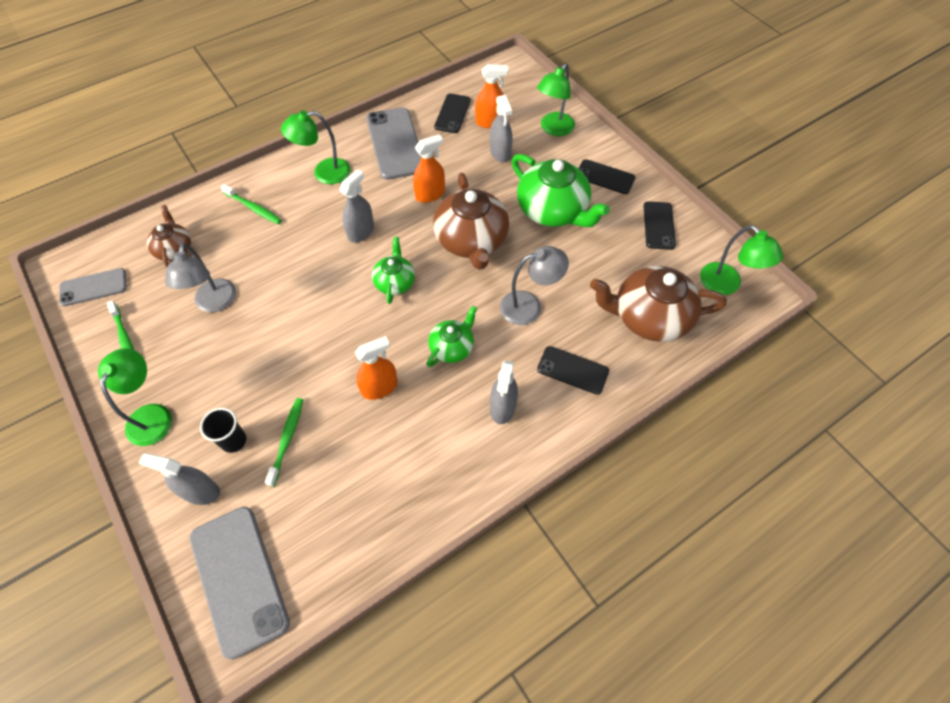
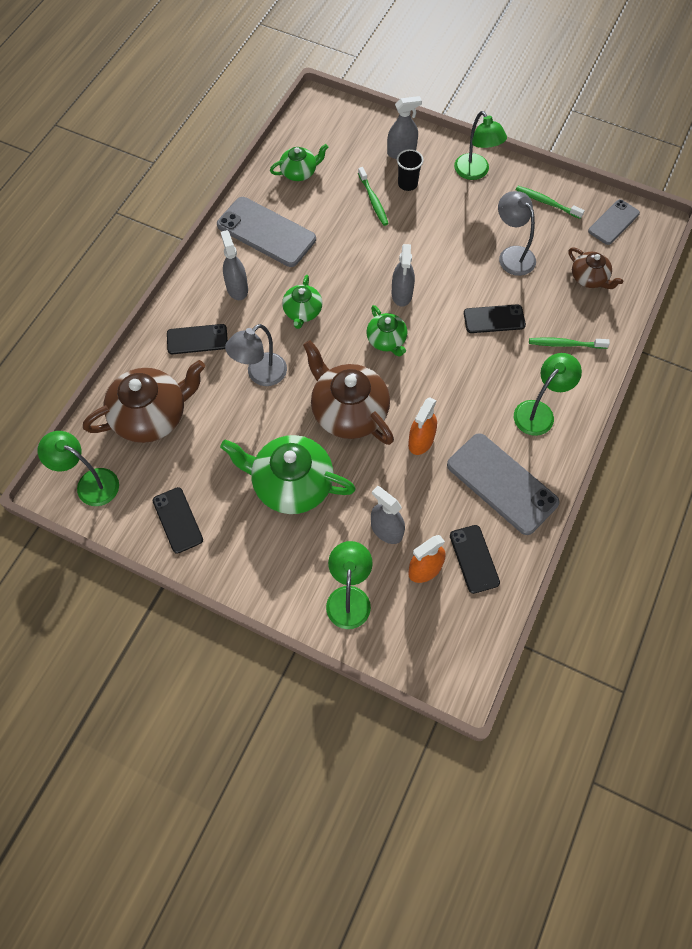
camera: 150 degrees right, 5 degrees up
(238, 579) = (338, 128): grey phone -> grey phone (266, 232)
(337, 531) = (299, 172): none -> green teapot
(361, 231) = (452, 370): grey spray bottle -> grey spray bottle (402, 294)
(379, 387) = (336, 259): orange spray bottle -> none
(605, 177) = (258, 556): black phone -> black phone (494, 319)

